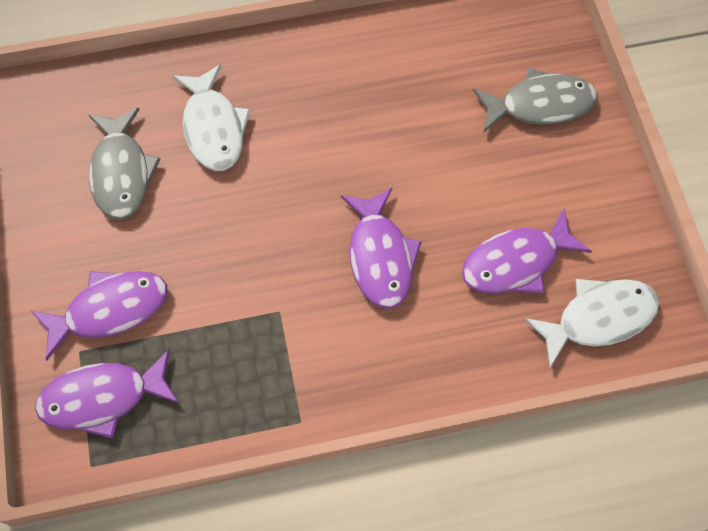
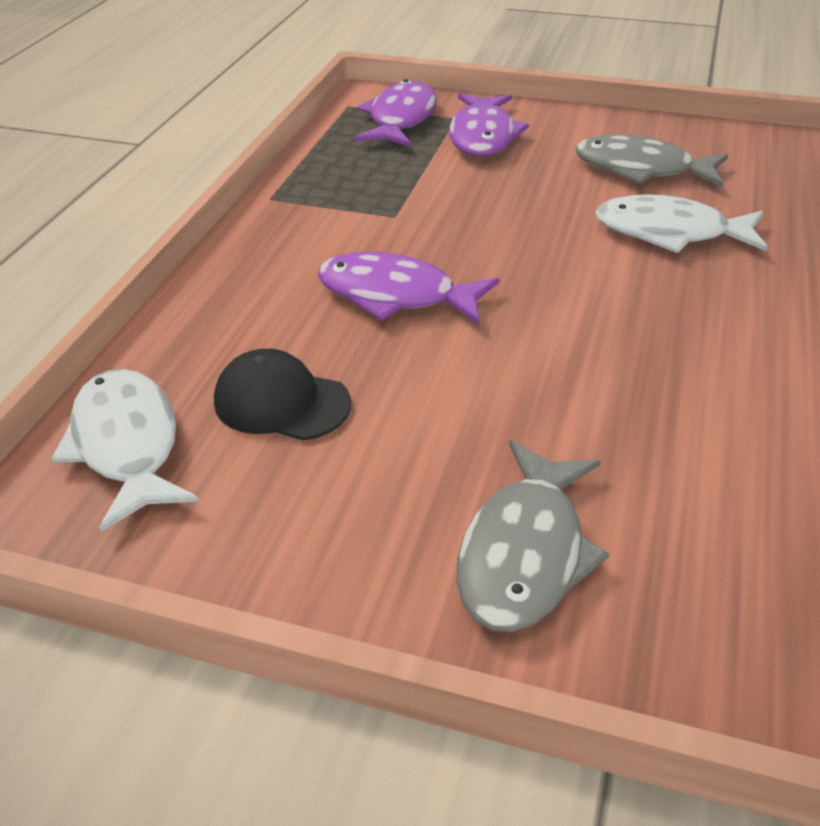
camera: 120 degrees right, 25 degrees down
(516, 262) = (281, 402): purple fish -> black cap
(598, 318) = (127, 445): white fish -> white fish turned 150 degrees clockwise

